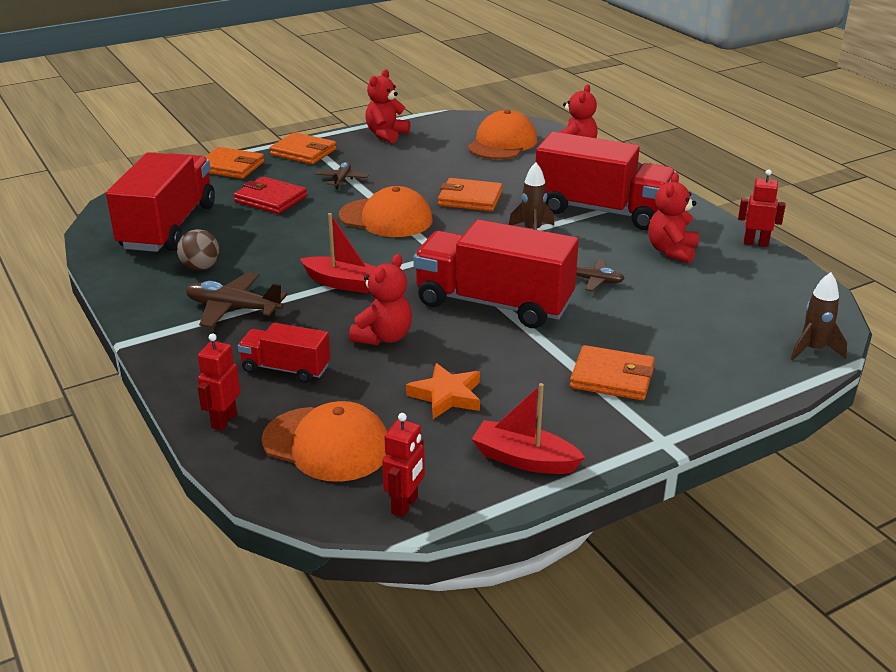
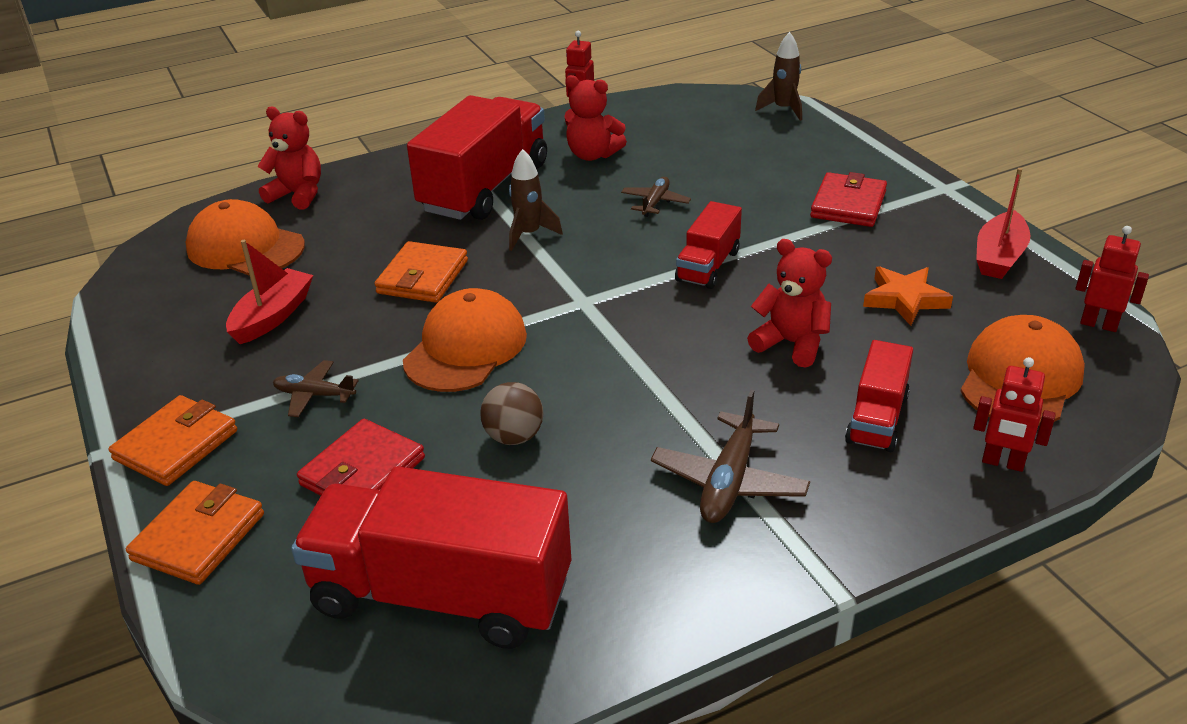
camera: 85 degrees left, 5 degrees up
(200, 268) = (602, 532): brown ball -> brown ball (514, 437)
(343, 283) = (656, 380): red boat -> red boat (273, 316)
(386, 135) = (150, 353): red teddy bear -> none
(493, 303) = (708, 266): red truck -> red truck, size x0.51
(612, 377) = (848, 204): orange wallet -> red wallet

